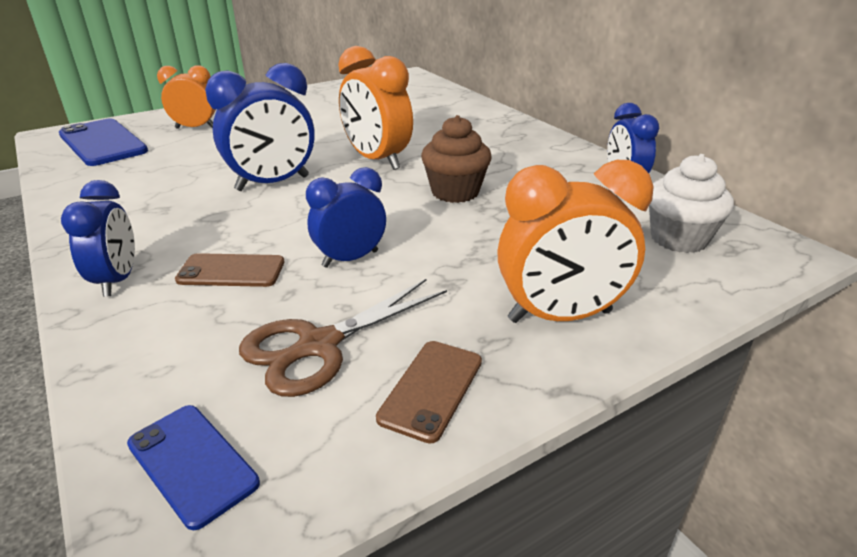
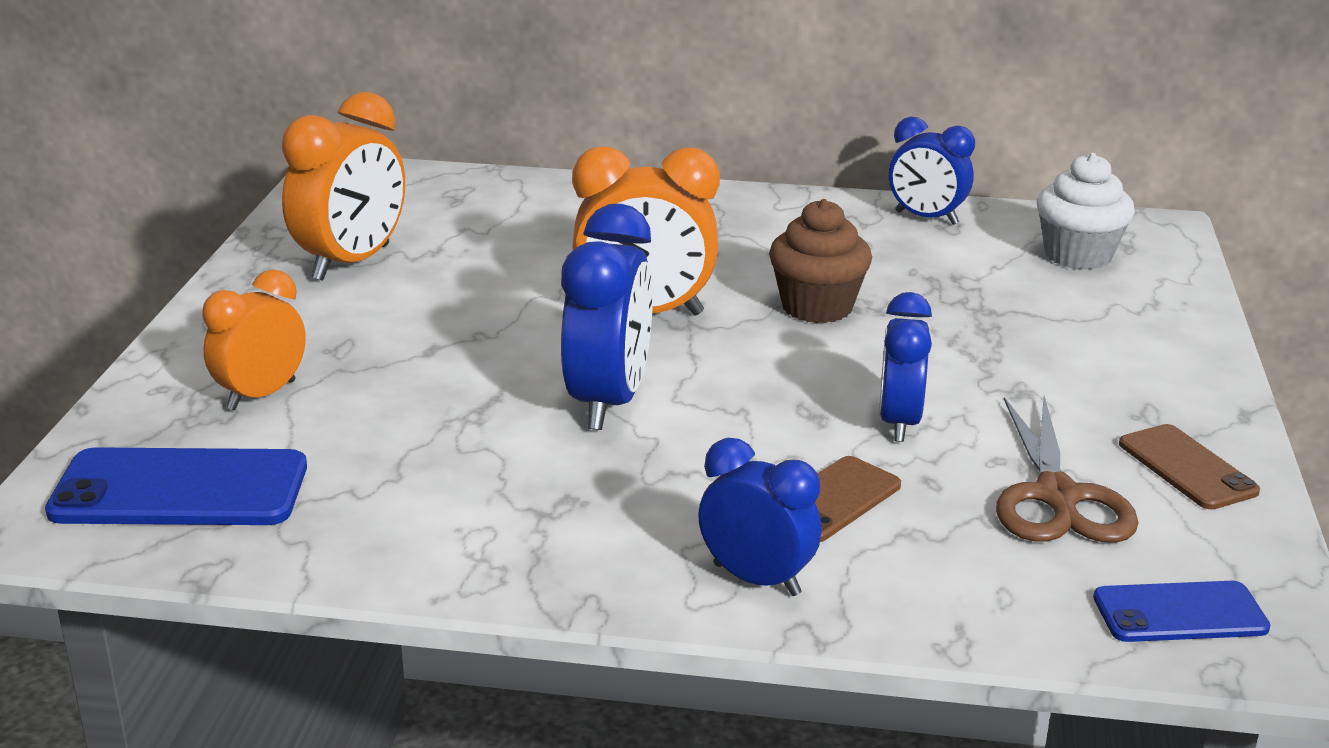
camera: 50 degrees left, 5 degrees down
(560, 316) = (1141, 367): orange clock -> orange clock (352, 263)

